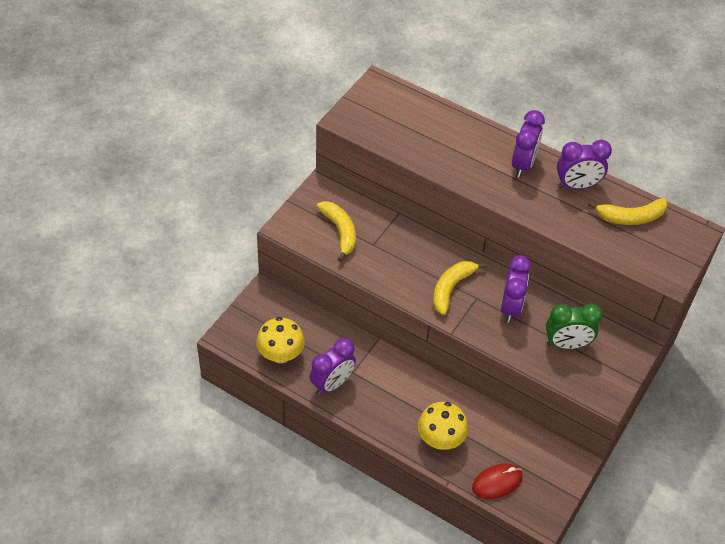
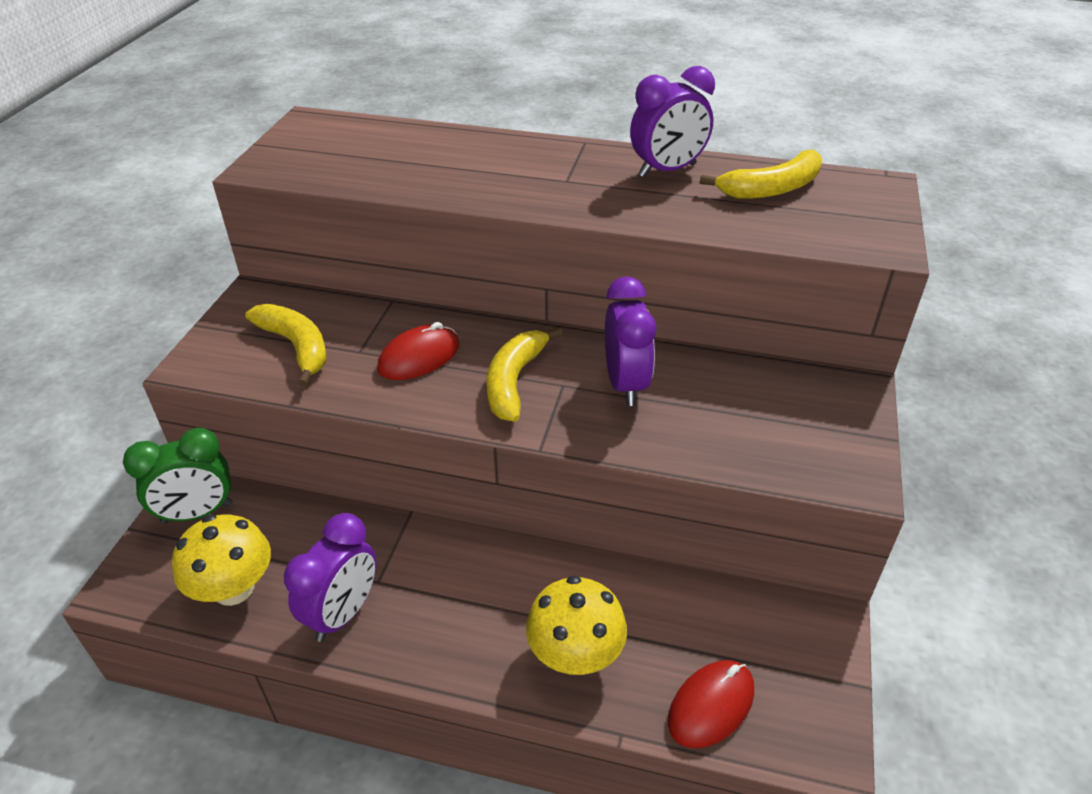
camera: 15 degrees left, 10 degrees down
(404, 258) = (419, 357): none -> red mouse
(523, 165) = (571, 164): purple clock -> none
(566, 344) = (744, 414): green clock -> green clock (197, 513)

